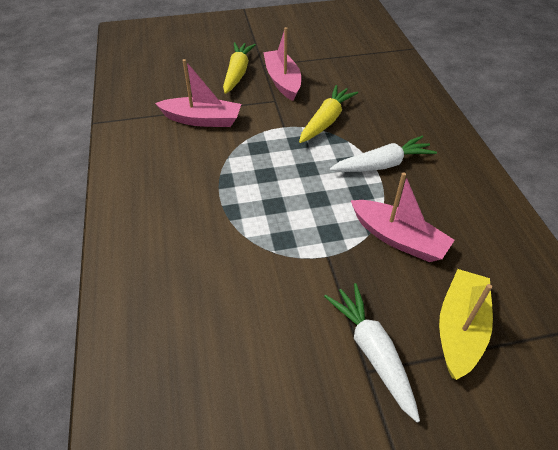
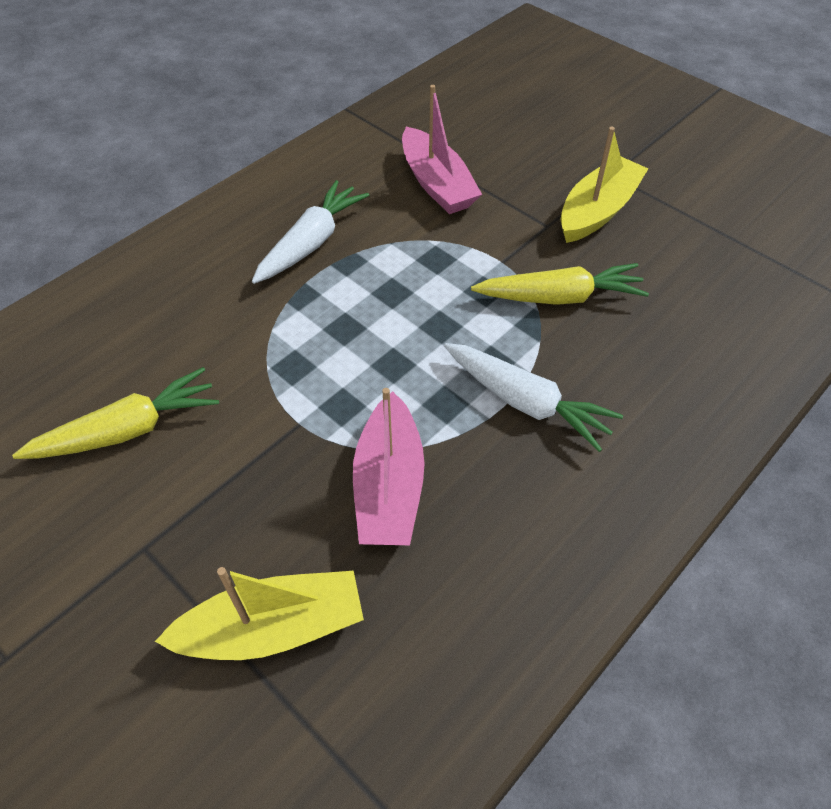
camera: 55 degrees right, 5 degrees up
(237, 73) = (564, 162): yellow carrot -> yellow carrot (128, 430)
(282, 81) = (598, 211): pink boat -> yellow boat
(372, 352) = (175, 541): white carrot -> white carrot (311, 242)

